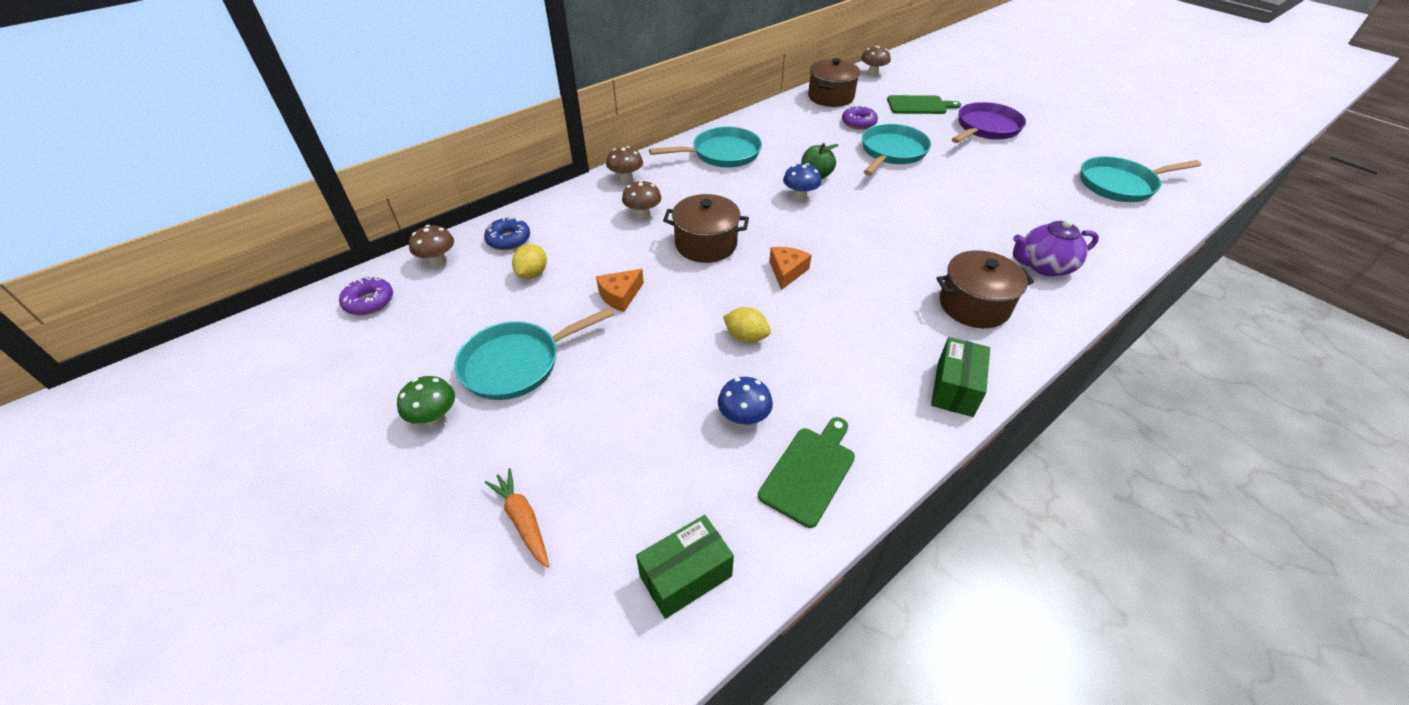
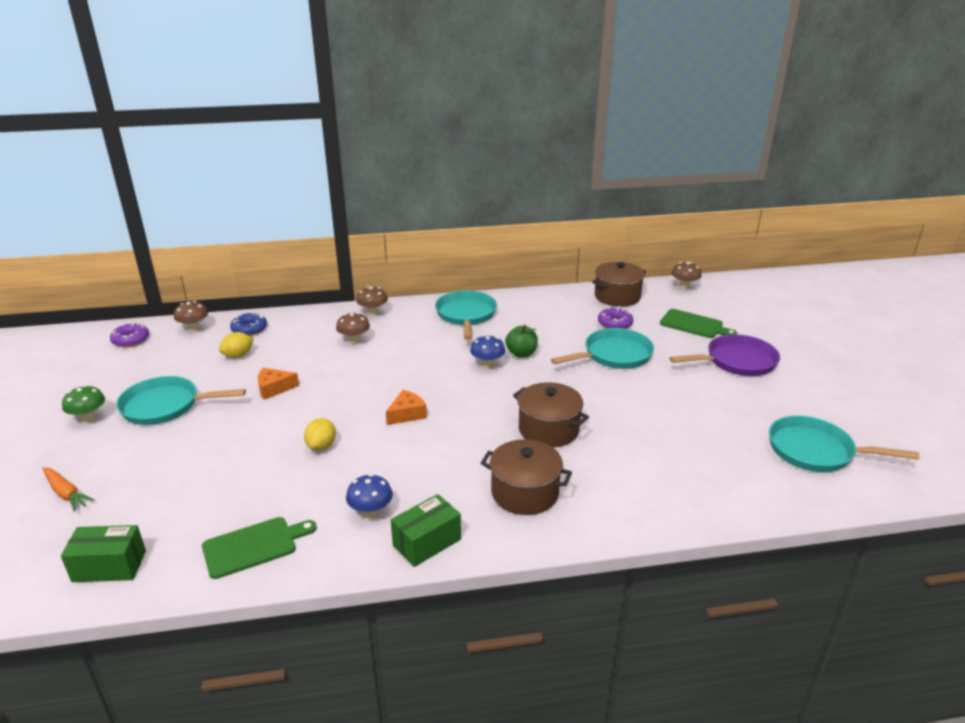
camera: 30 degrees right, 15 degrees down
(522, 520) = (66, 493): orange carrot -> orange carrot turned 135 degrees clockwise
(706, 244) = (373, 375): brown pot -> brown pot (548, 429)
(721, 154) = (466, 315): turquoise pan -> turquoise pan turned 105 degrees counterclockwise
(743, 418) = (255, 495): blue mushroom -> blue mushroom (371, 512)
(746, 337) = (321, 446): yellow lemon -> yellow lemon turned 45 degrees clockwise
(1044, 266) = (632, 488): purple teapot -> none

